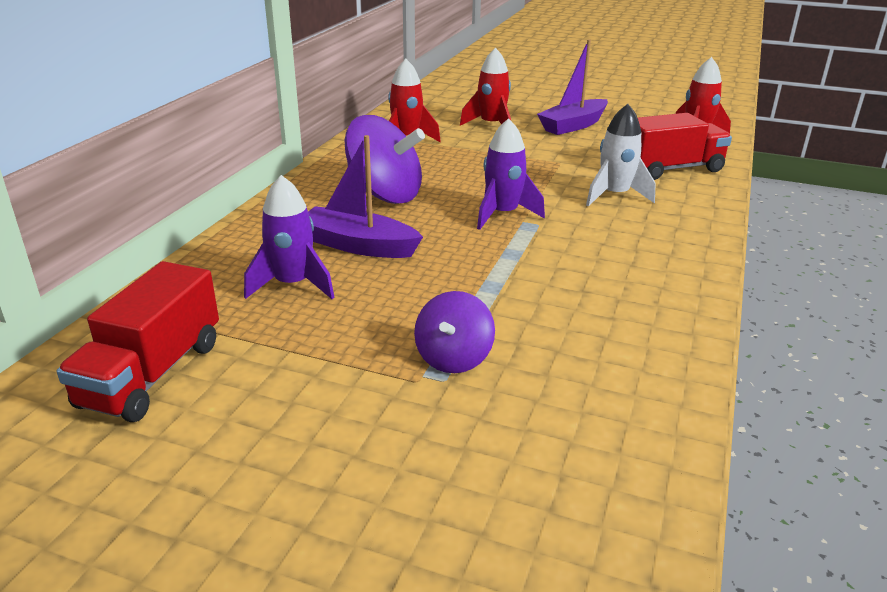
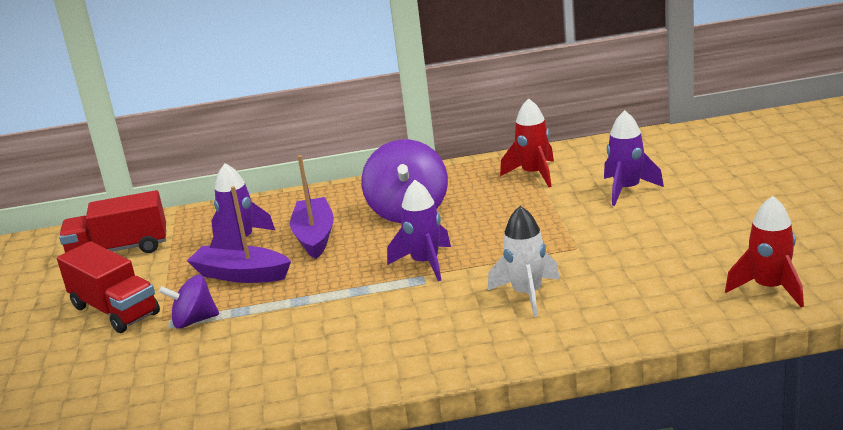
camera: 65 degrees right, 5 degrees down
(491, 125) = (627, 190): red rocket -> purple rocket
(573, 125) = (691, 221): purple boat -> purple boat (241, 275)
(671, 169) = (639, 301): red truck -> red truck (115, 310)

